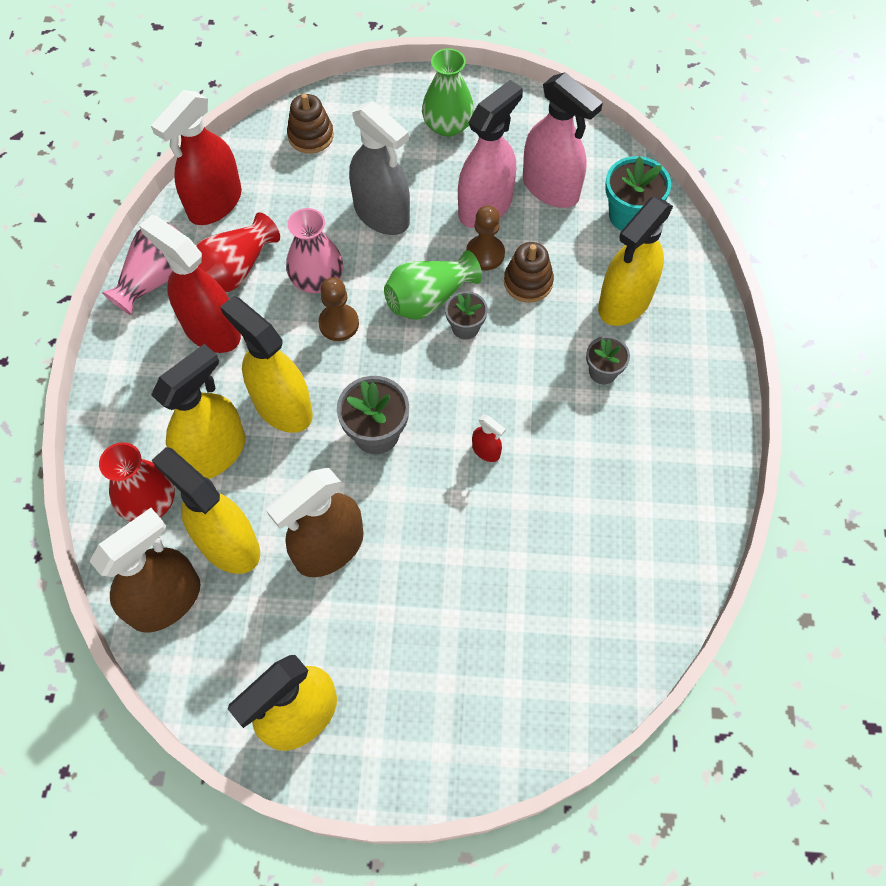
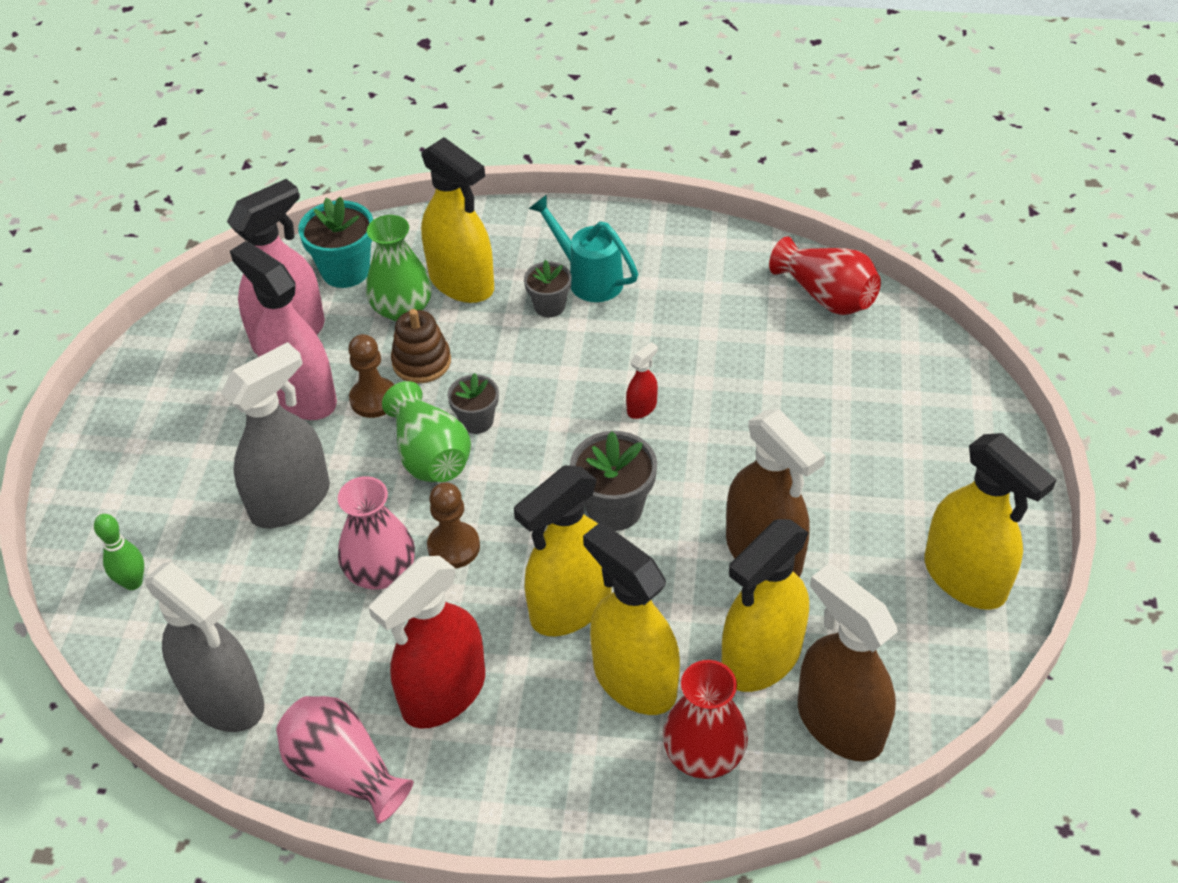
camera: 85 degrees left, 15 degrees down
(215, 203) = (224, 700): red spray bottle -> grey spray bottle
(236, 269) = (347, 667): red vase -> red vase (826, 296)
(311, 136) = (133, 582): brown stacking toy -> green bowling pin
(447, 125) = (161, 430): green vase -> green vase (402, 308)
(642, 401) = (588, 278): none -> turquoise watering can

